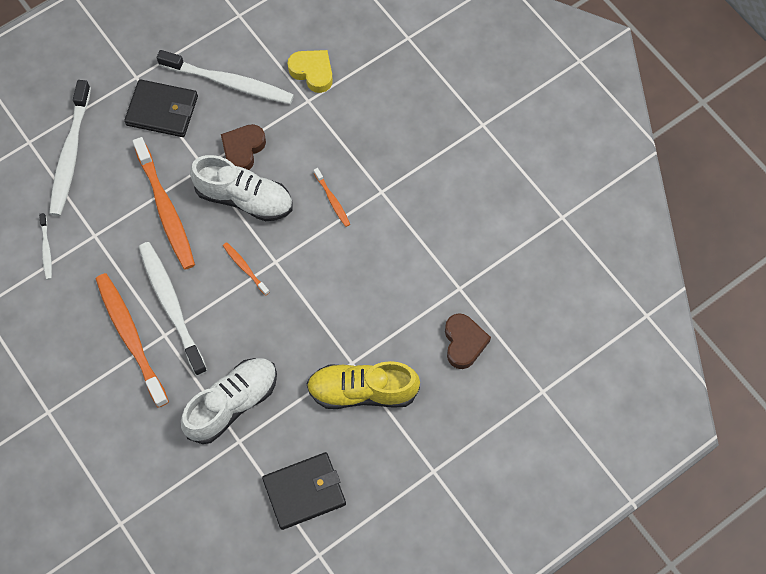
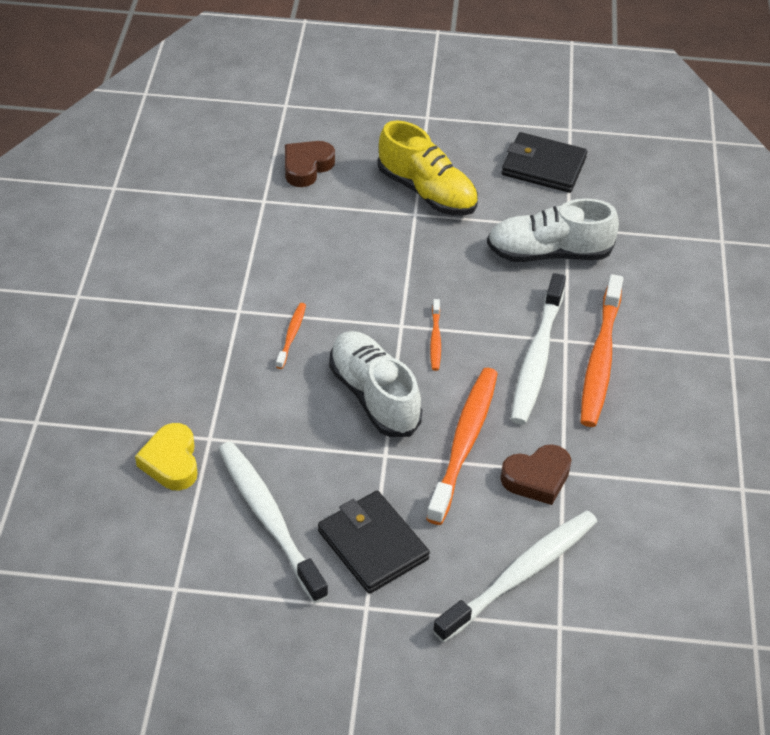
camera: 140 degrees left, 20 degrees down
(46, 249) = (626, 494): white toothbrush -> none
(243, 150) = (327, 440): brown heart -> brown heart (537, 478)

